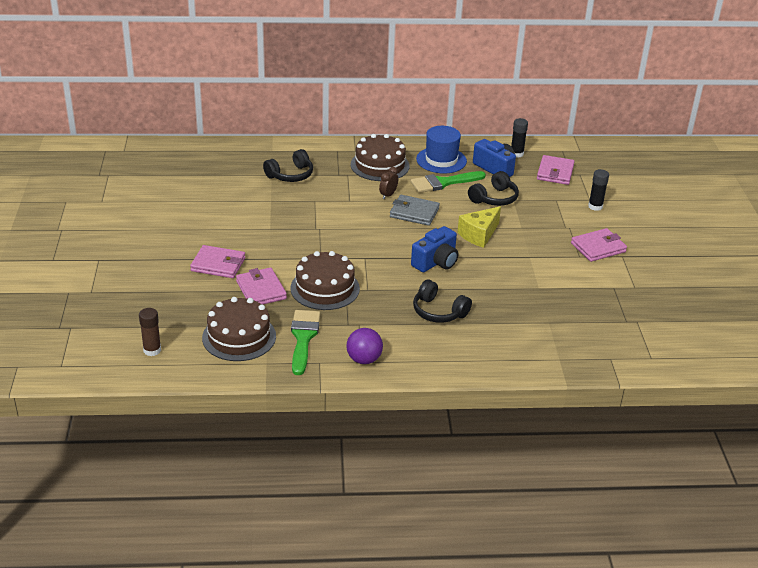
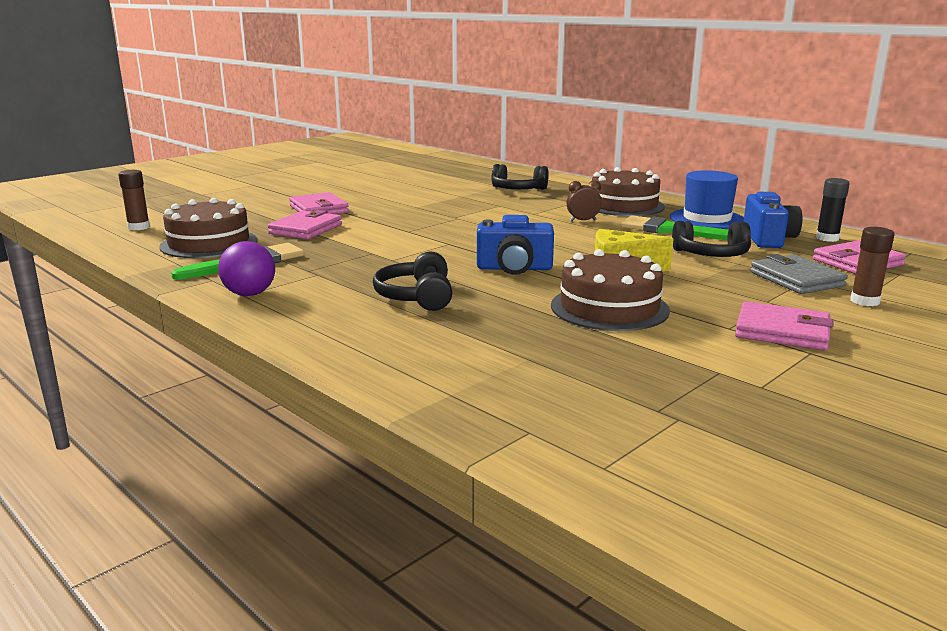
camera: 50 degrees right, 15 degrees down
(325, 288) = (357, 246): brown cake -> brown cake (609, 308)
(414, 213) = (581, 236): grey wallet -> grey wallet (796, 279)
(595, 206) = (864, 301): black glue stick -> brown glue stick

